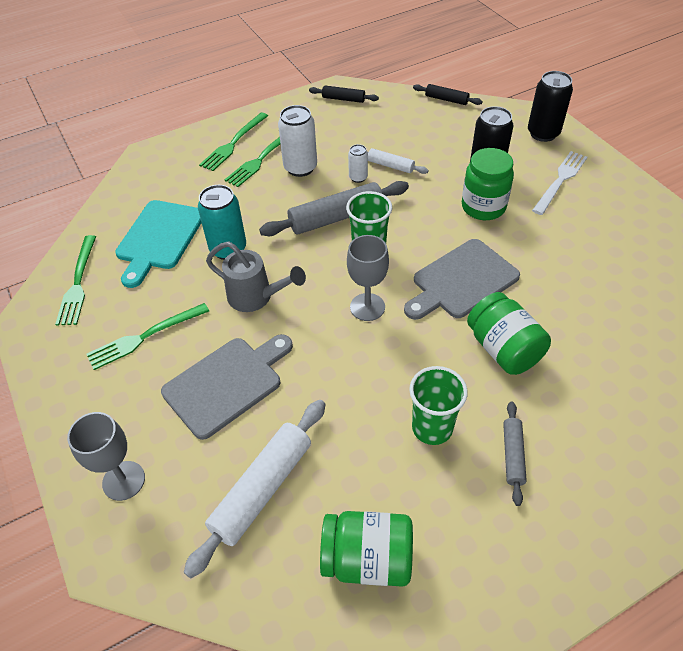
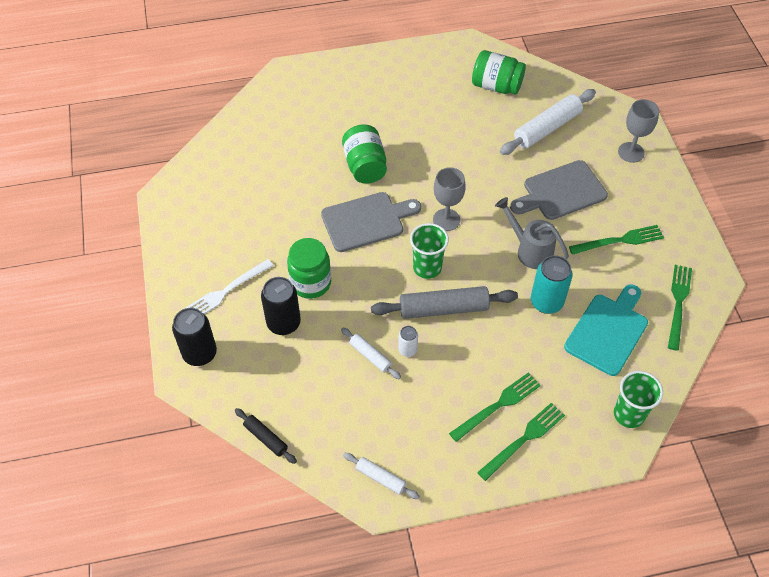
camera: 165 degrees left, 5 degrees up
(300, 168) = (460, 380): white can -> none
(343, 99) = (381, 478): black rolling pin -> white rolling pin
(432, 428) = (435, 134): green cup -> green cup (629, 414)
(512, 455) = (395, 109): grey rolling pin -> none

